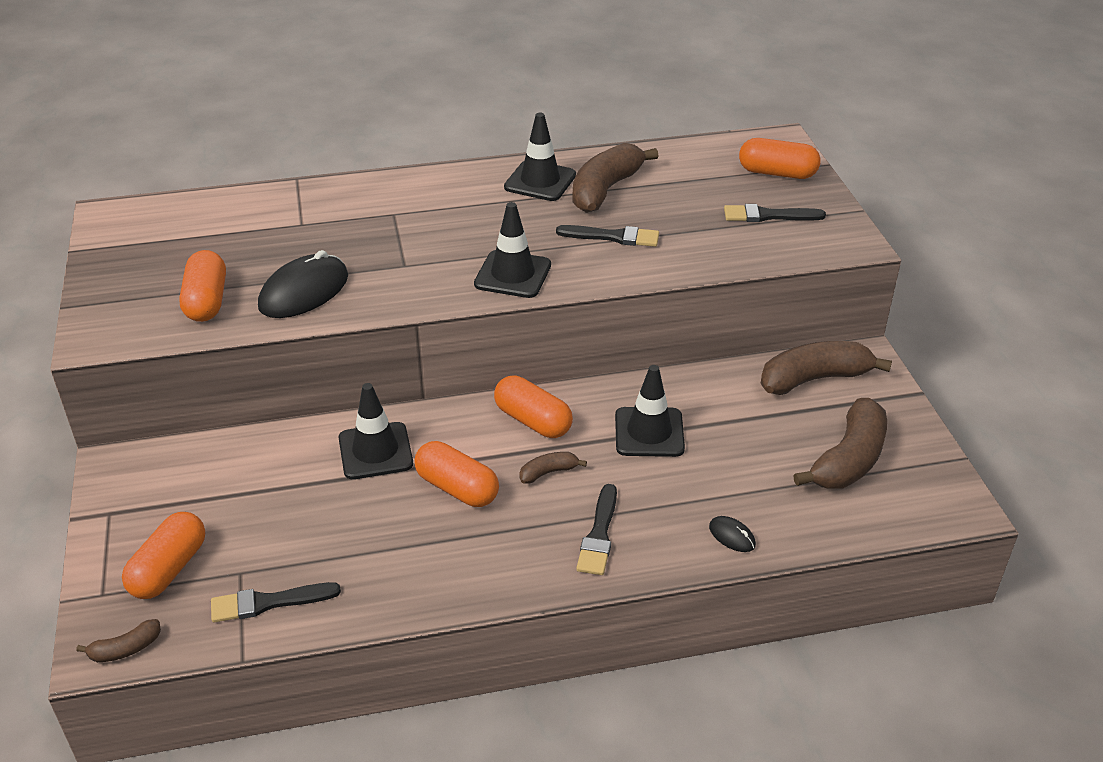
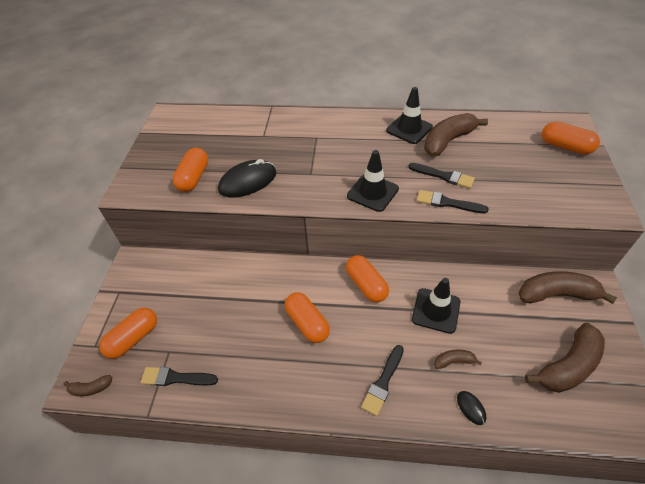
camera: 20 degrees right, 10 degrees up
(375, 451) = (269, 285): black traffic cone -> none
(548, 472) = (365, 325): brown banana -> brown banana (454, 361)
(768, 216) = (552, 178): black brush -> black brush (447, 203)

